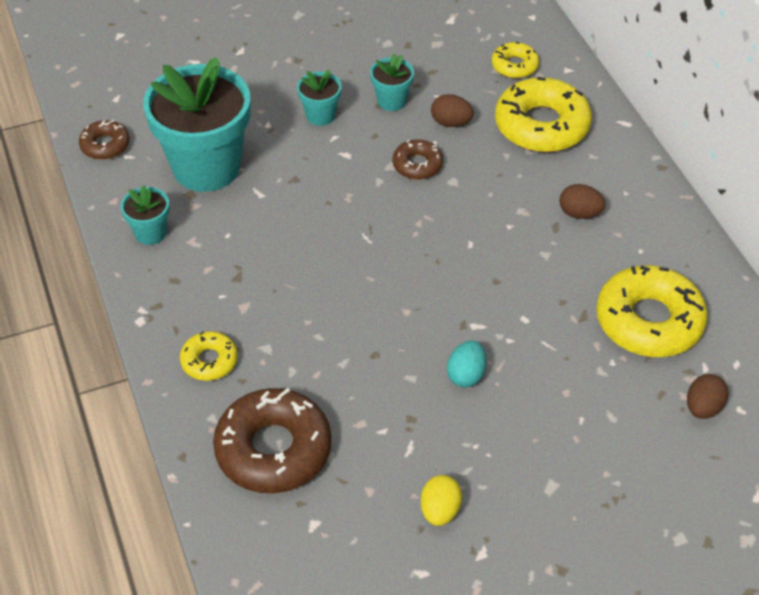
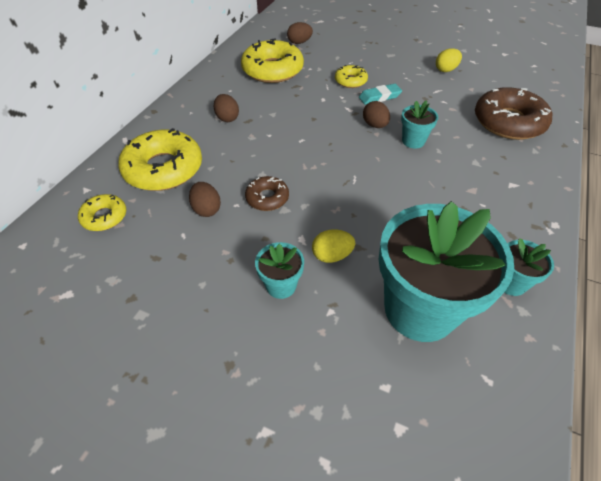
camera: 135 degrees left, 0 degrees up
(105, 145) = (507, 415): brown donut -> none
(209, 361) = (518, 175): yellow donut -> yellow donut (350, 81)
(308, 158) = (332, 255): none -> yellow egg
(391, 101) = (217, 256): turquoise flower pot -> turquoise flower pot (413, 141)
(420, 321) = (375, 125): none -> brown egg
(466, 375) = (379, 97): turquoise egg -> turquoise eraser

